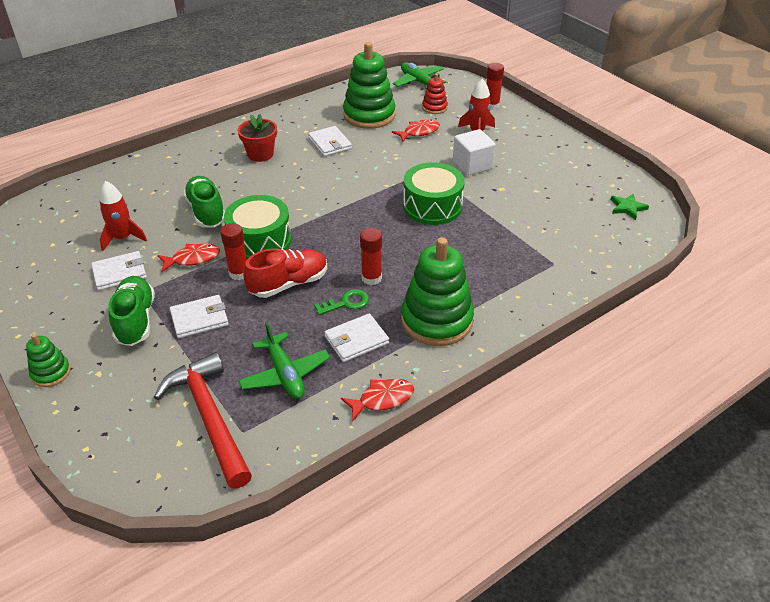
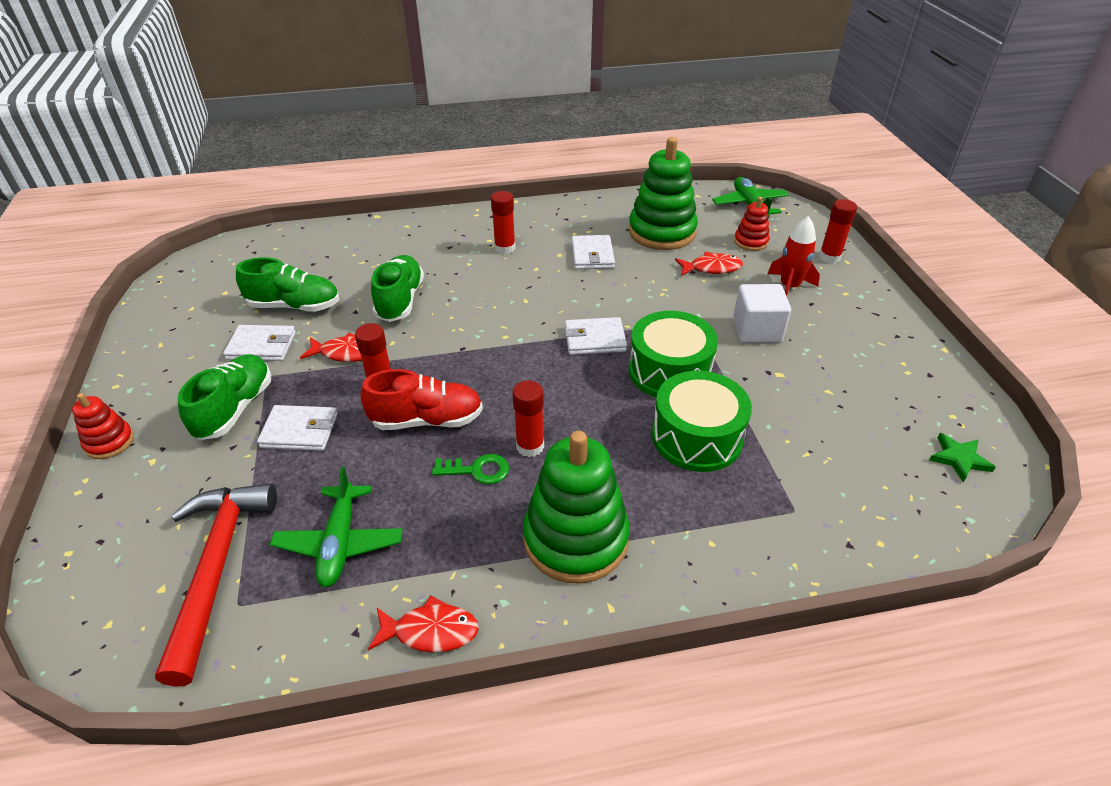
camera: 25 degrees right, 0 degrees up
(51, 373) = (109, 442): green stacking toy -> red stacking toy
(123, 238) = (295, 306): red rocket -> green shoe
(260, 154) = (505, 248): red flower pot -> red glue stick
(260, 241) = (432, 354): green drum -> green drum (697, 437)
(356, 340) = (455, 528): white wallet -> white wallet (595, 339)

